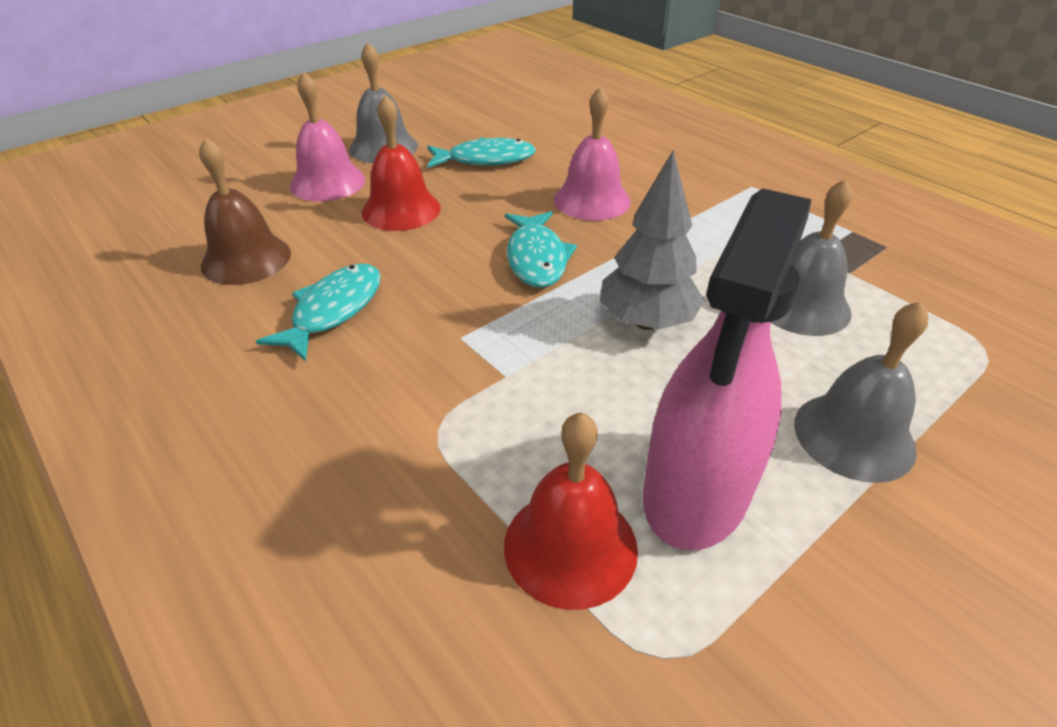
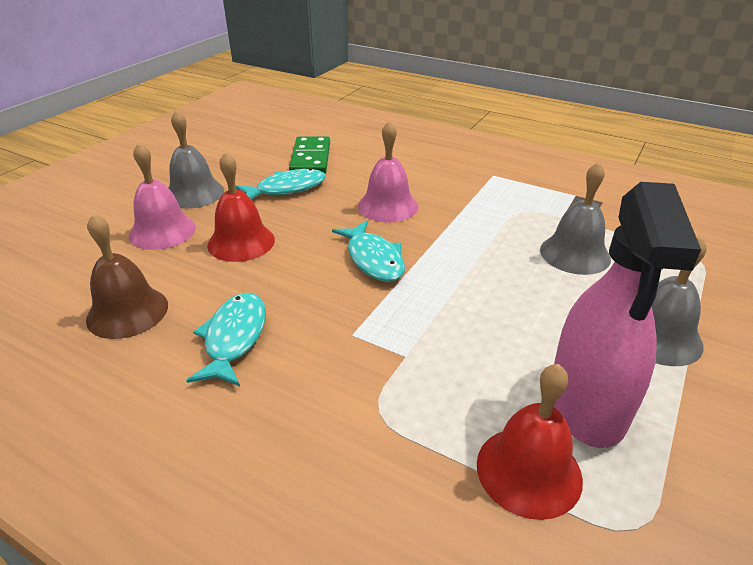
camera: 20 degrees left, 5 degrees down
(534, 130) = (311, 159): none -> green domino
(646, 322) = (481, 289): grey tree -> none

